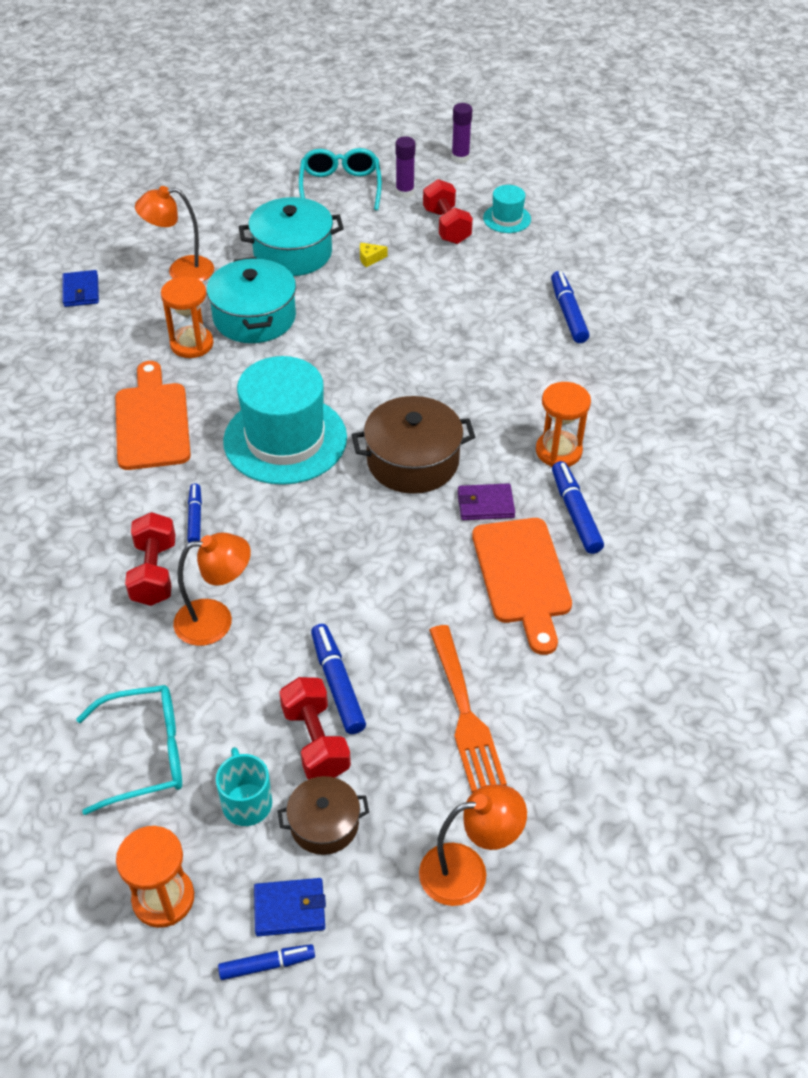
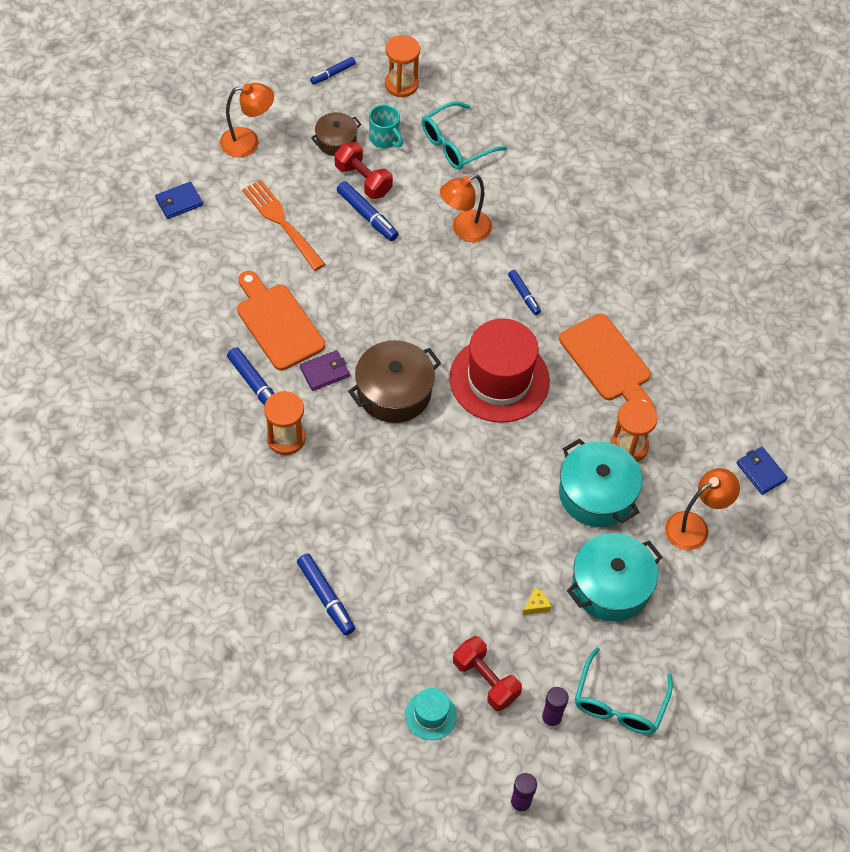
camera: 155 degrees right, 10 degrees up
(154, 573) = (524, 248): red dumbbell -> none
(285, 439) = (499, 379): turquoise hat -> red hat
(289, 909) = (334, 98): blue wallet -> blue wallet (179, 202)
(340, 187) = (619, 702): turquoise glasses -> turquoise glasses turned 45 degrees clockwise
(467, 871) = (248, 142): orange lamp -> orange lamp turned 150 degrees counterclockwise

